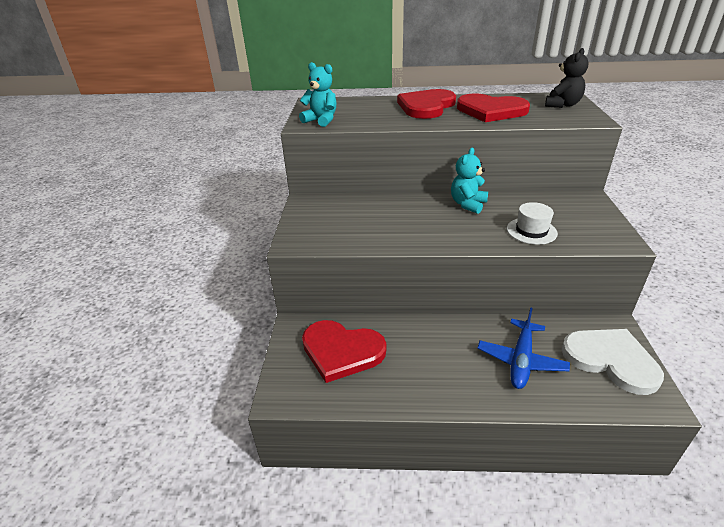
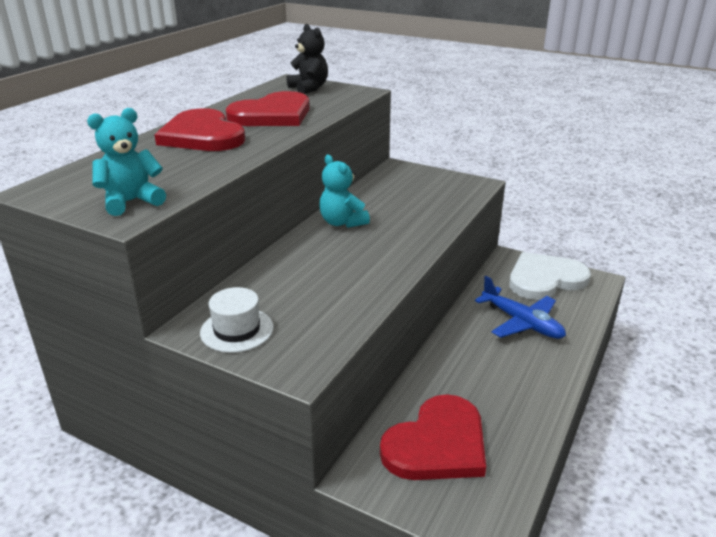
camera: 65 degrees left, 5 degrees down
(531, 231) = (426, 211): white hat -> white hat (237, 330)

